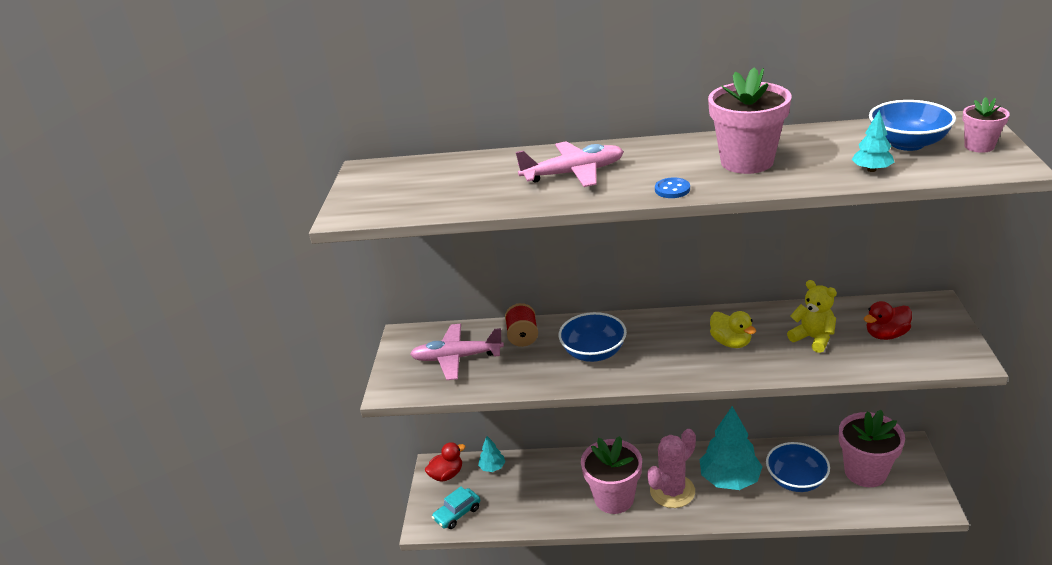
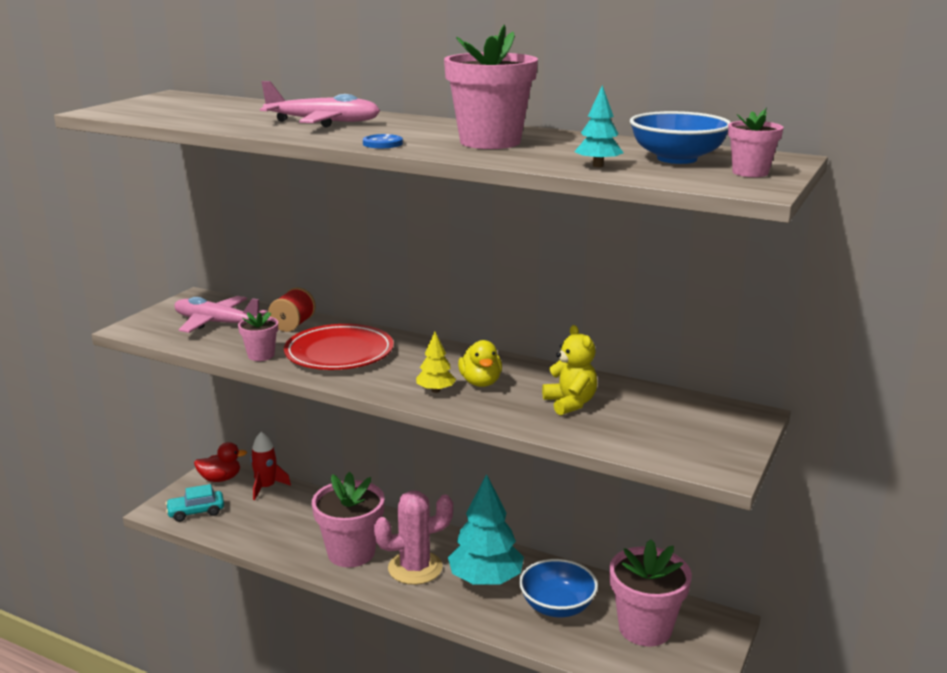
camera: 20 degrees right, 10 degrees down
(492, 467) = (266, 487): turquoise tree -> red rocket
(535, 378) = (261, 355): none -> pink flower pot
(594, 352) = (339, 353): blue bowl -> red plate
(708, 362) = (435, 390): none -> yellow tree
(886, 335) = (655, 423): red duck -> none

